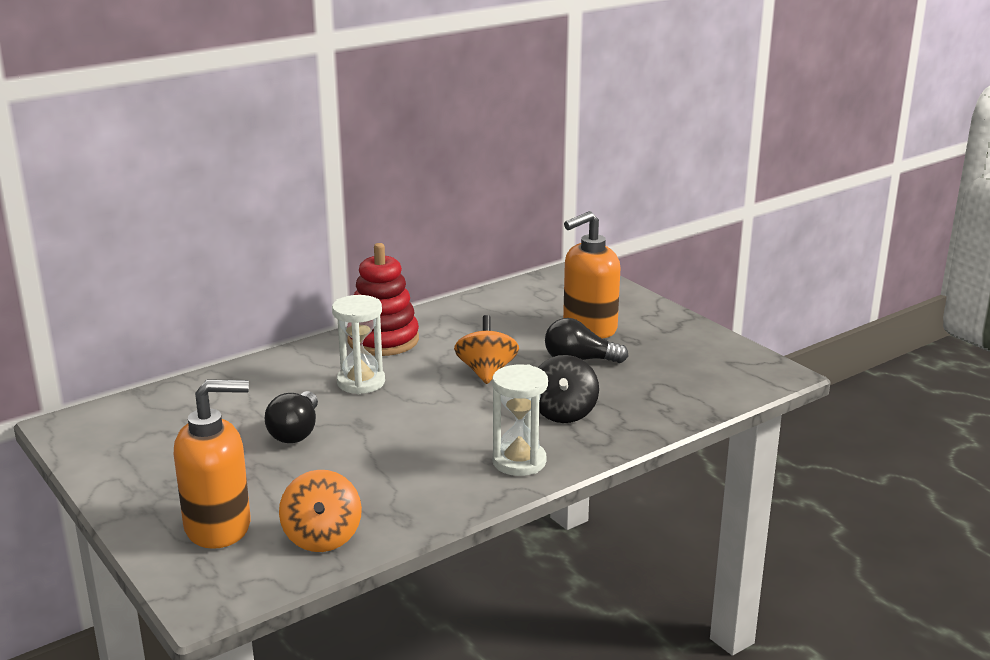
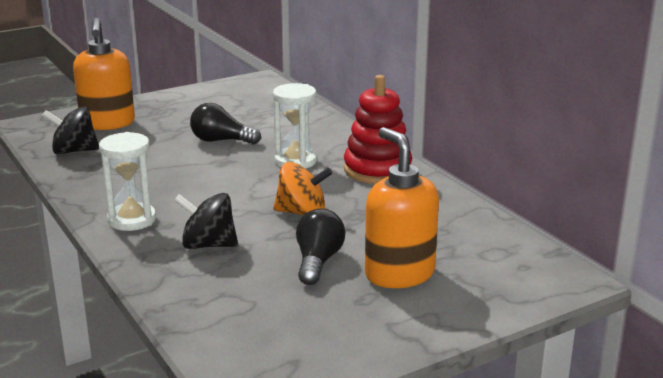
camera: 95 degrees right, 0 degrees up
(322, 537) = (74, 151): orange spinning top -> black spinning top

